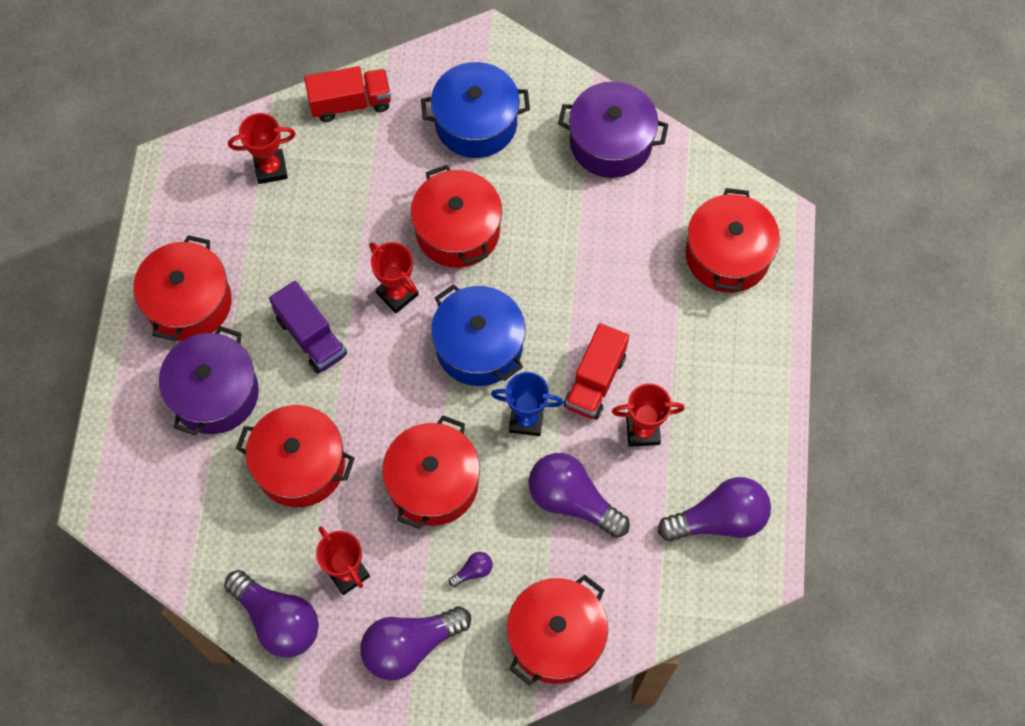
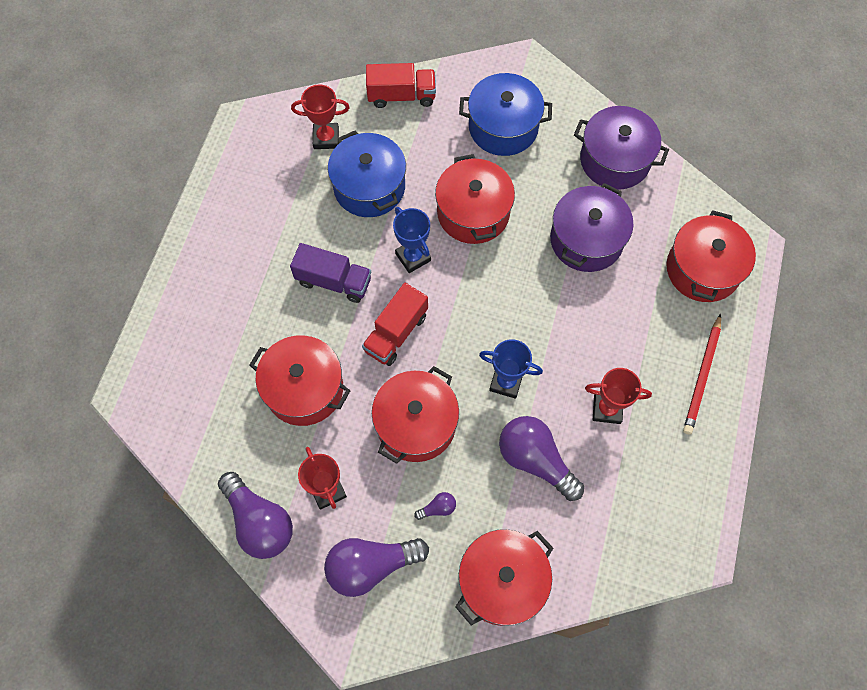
camera: 10 degrees right, 0 degrees up
(189, 302) = (237, 236): red pot -> none
(215, 393) = (244, 316): purple pot -> purple pot (586, 240)
(311, 337) = (334, 281): purple truck -> purple truck turned 45 degrees counterclockwise
(397, 294) = (413, 257): red trophy -> blue trophy
(479, 346) = (475, 312): blue pot -> blue pot (369, 187)
(595, 381) = (571, 358): red truck -> red truck (396, 333)
(719, 519) = (664, 500): purple light bulb -> none
(742, 377) = (702, 376): none -> red pencil

